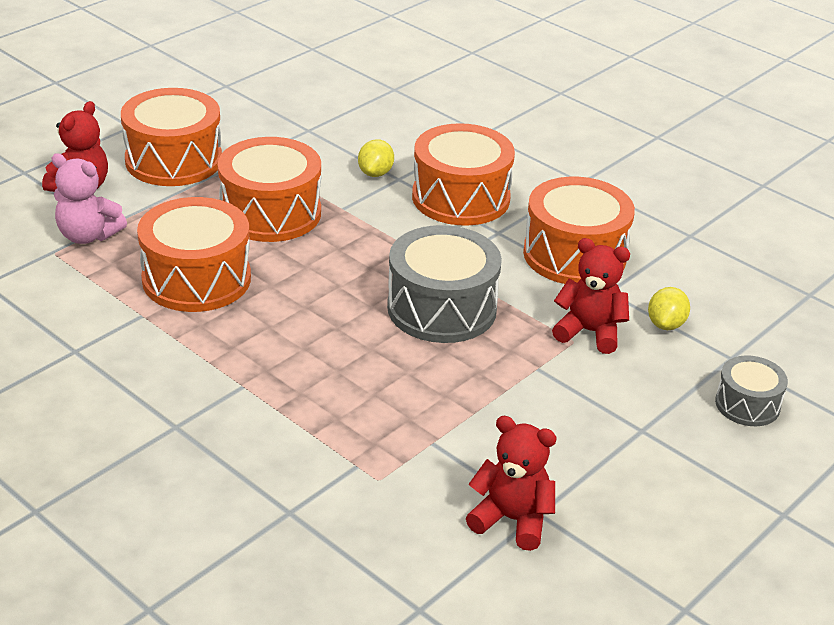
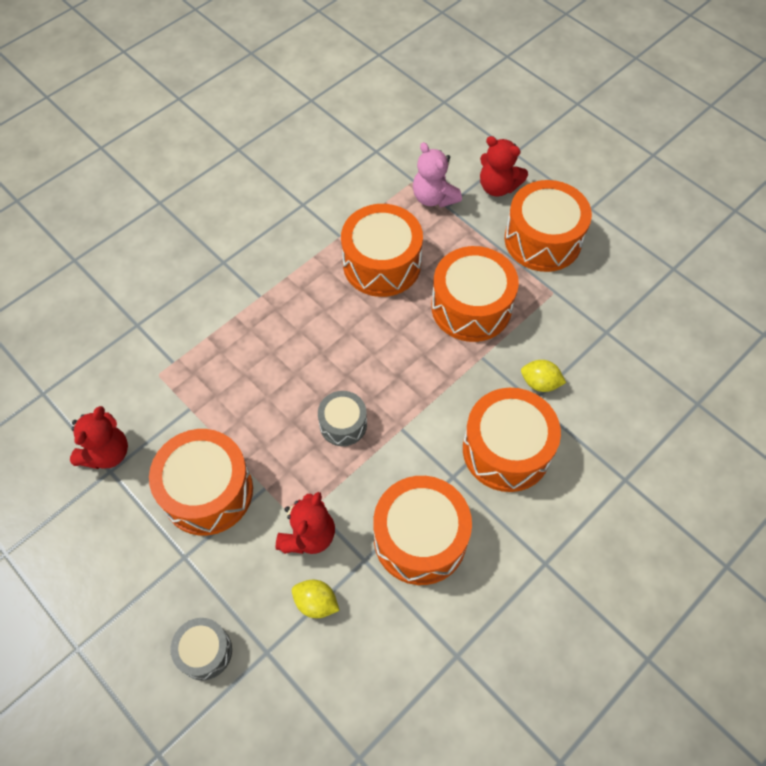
camera: 95 degrees right, 25 degrees up
(88, 235) = (434, 198): pink teddy bear -> pink teddy bear turned 60 degrees counterclockwise
(442, 308) = (343, 424): grey drum -> grey drum, size x0.55
(551, 416) = (207, 491): none -> orange drum

